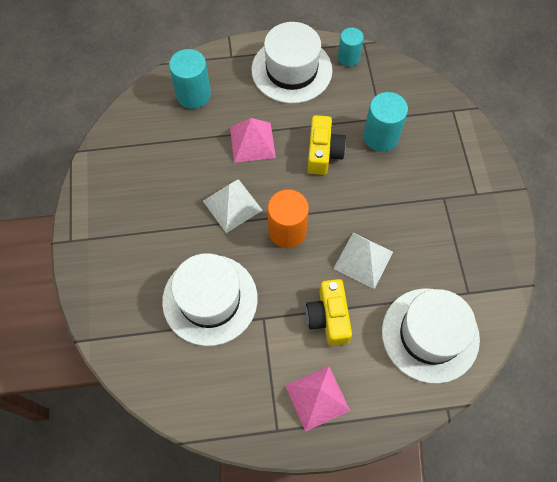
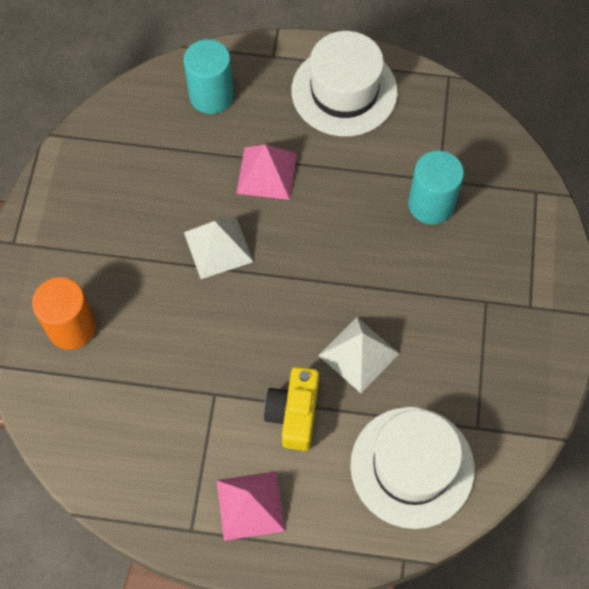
camera: 15 degrees right, 0 degrees up
(210, 299) = (157, 355): white hat -> none
(287, 231) = (276, 295): orange cylinder -> orange cylinder (72, 327)
(323, 152) = (351, 207): yellow camera -> none
(348, 58) = (422, 91): turquoise cylinder -> none

